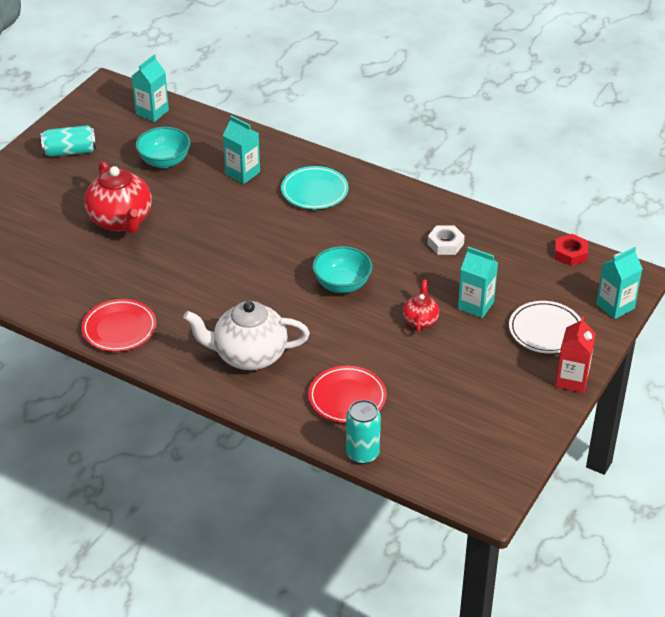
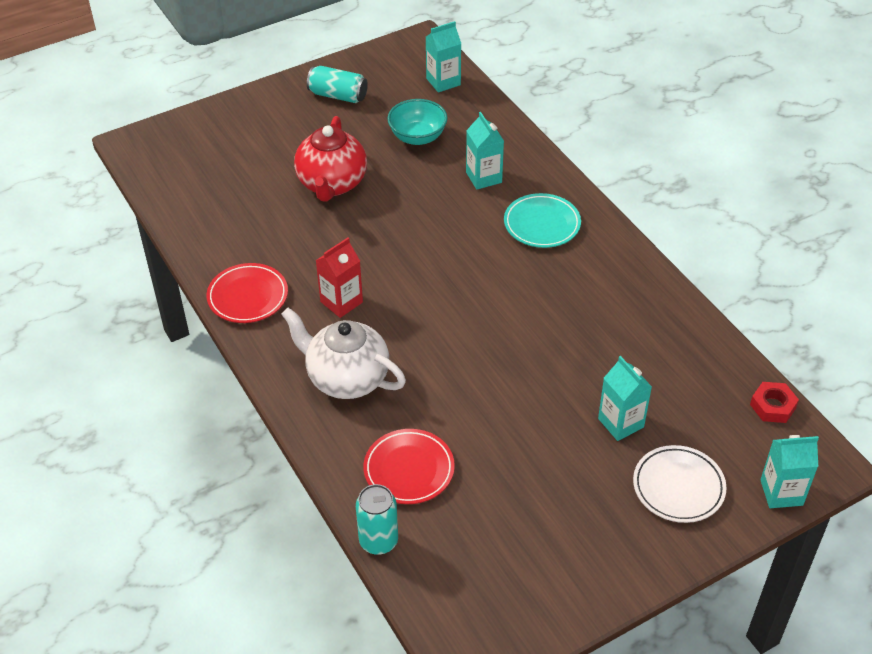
camera: 30 degrees right, 5 degrees up
(342, 284) = (496, 339): turquoise bowl -> none
(420, 320) = (548, 414): red teapot -> none
(445, 244) = (638, 337): white nut -> none
(572, 380) = (666, 561): red carton -> red carton (341, 302)

